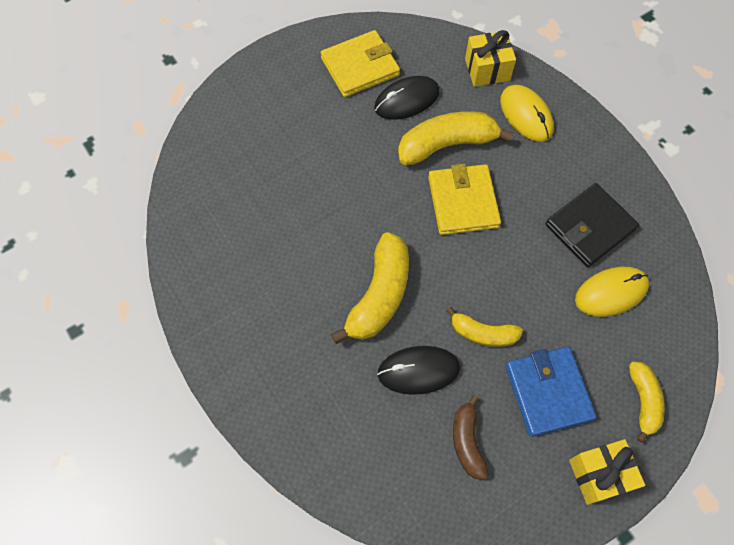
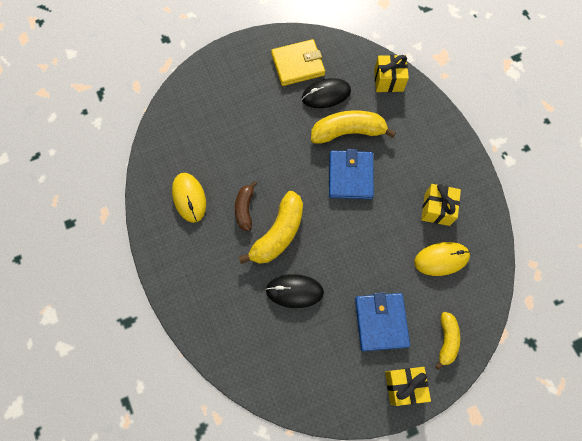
camera: 10 degrees right, 5 degrees up
(463, 202) = (350, 176): yellow wallet -> blue wallet
(467, 442) = (318, 346): brown banana -> brown banana (245, 209)
(483, 333) = (344, 273): yellow banana -> none
(526, 115) = (409, 119): yellow mouse -> yellow mouse (189, 198)
(589, 227) = (437, 209): black wallet -> yellow gift

